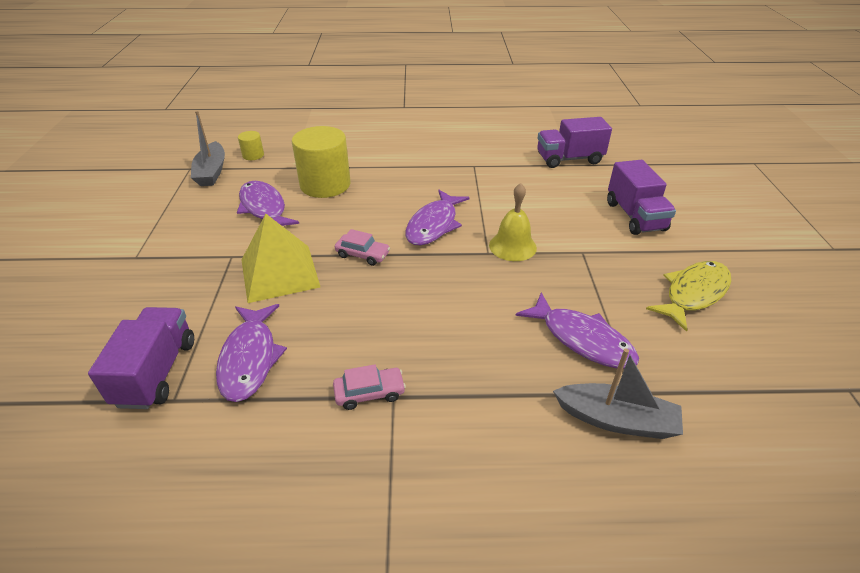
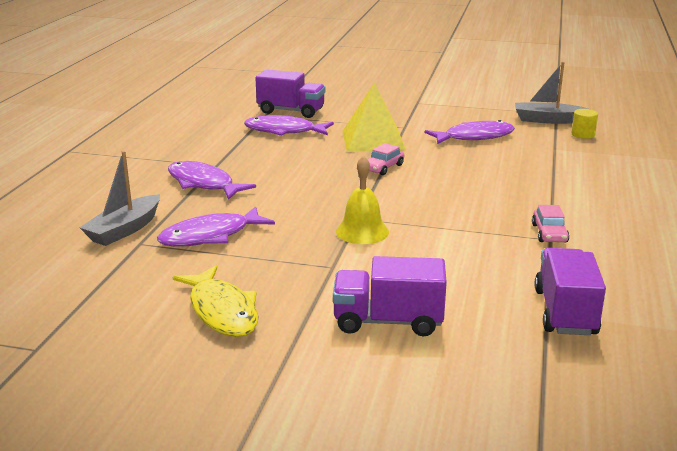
camera: 105 degrees right, 15 degrees down
(325, 185) = (513, 160): yellow cylinder -> none
(369, 393) = (225, 159): pink car -> pink car (549, 233)
(434, 225) = (418, 200): purple fish -> purple fish (203, 184)

